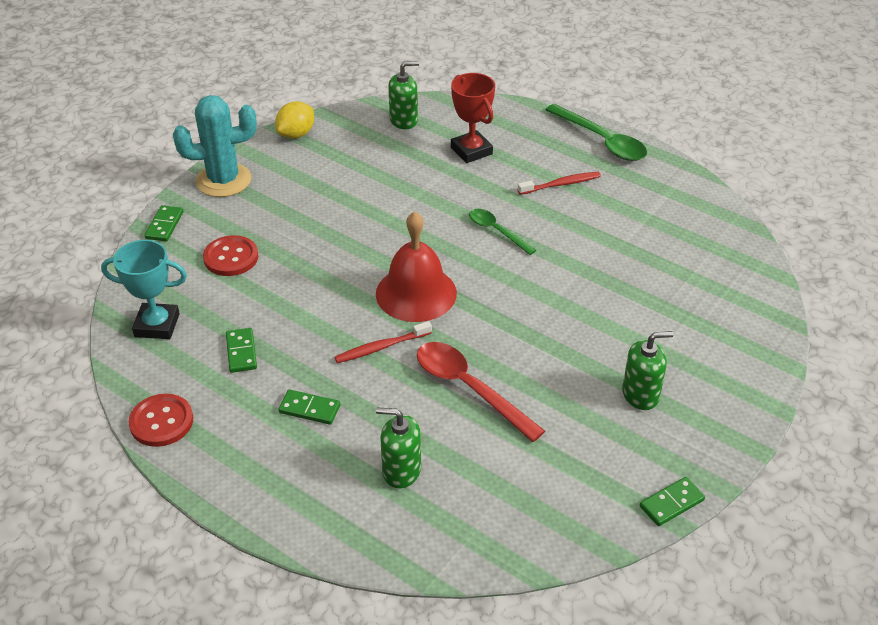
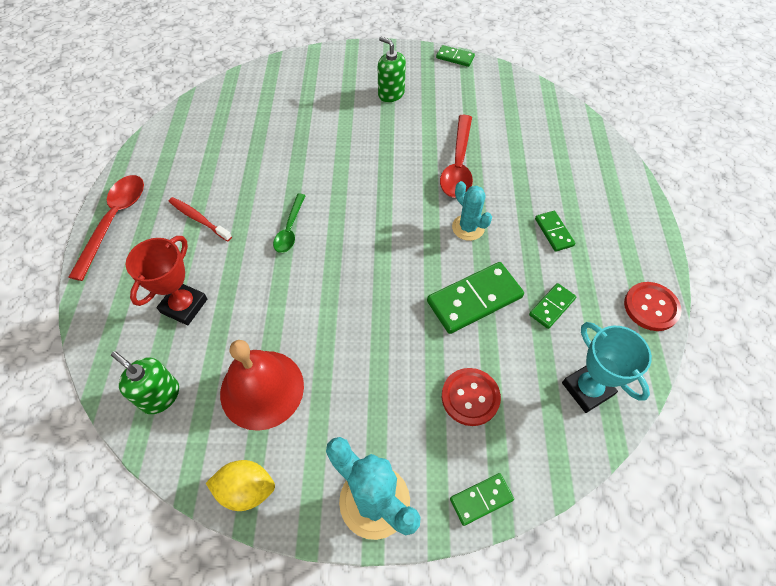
camera: 125 degrees left, 15 degrees up
(304, 307) = (474, 299): none -> green domino
(381, 347) = (468, 227): red toothbrush -> turquoise cactus
(401, 470) = (547, 162): green soap dispenser -> none
(416, 293) = (399, 239): red bell -> red bell (262, 389)
(601, 141) = (114, 221): green spoon -> red spoon

